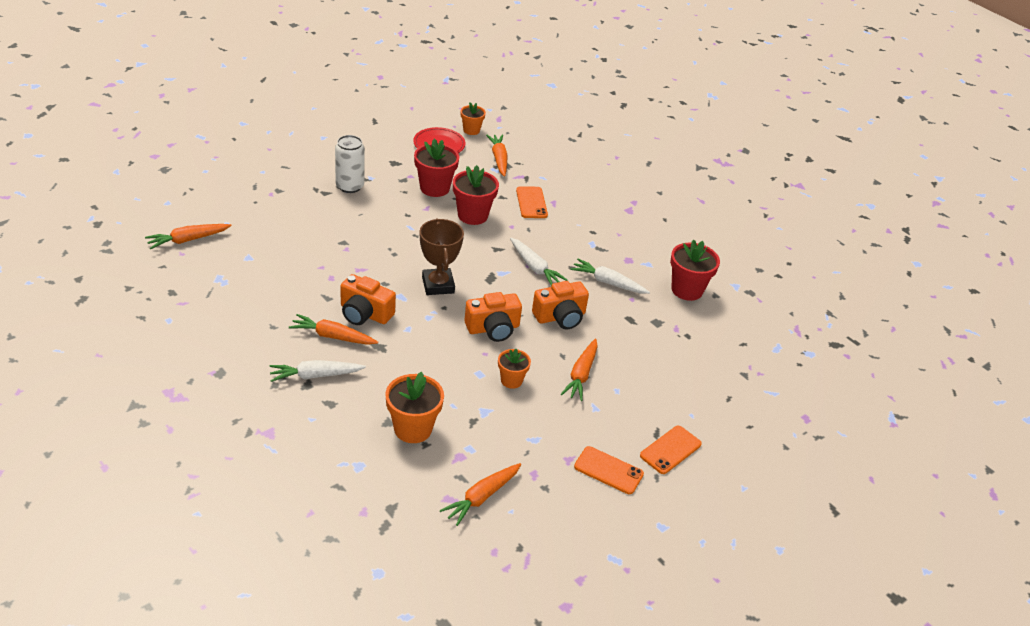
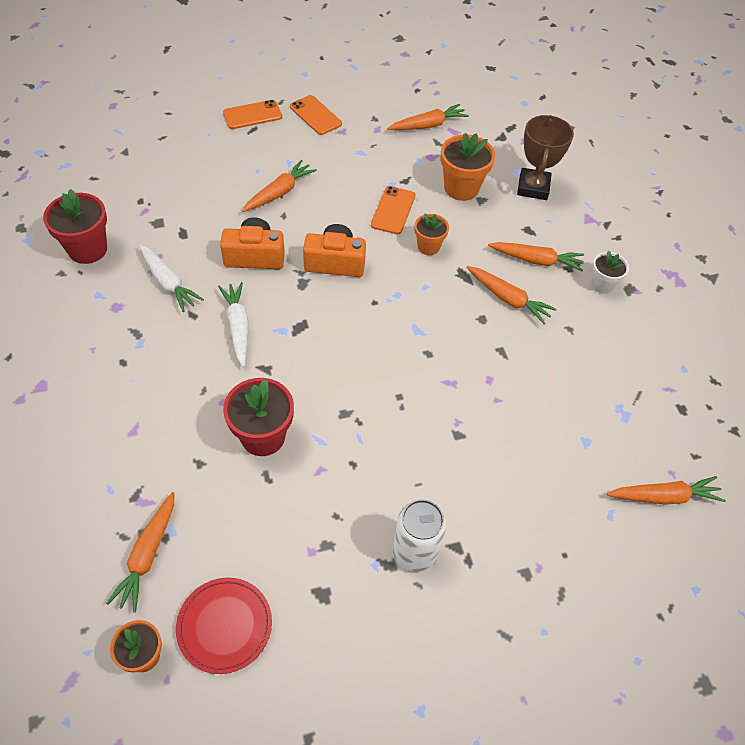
camera: 155 degrees left, 15 degrees up
(247, 369) = (602, 285): none -> white flower pot
(315, 375) = (536, 260): white carrot -> orange carrot
(364, 313) = (465, 318): orange camera -> none
(434, 188) = (287, 511): red flower pot -> none
(438, 285) = (367, 333): brown trophy -> brown trophy (533, 187)
(511, 380) = (349, 205): orange flower pot -> orange flower pot (428, 247)
(531, 203) = (165, 438): orange phone -> orange phone (393, 210)

